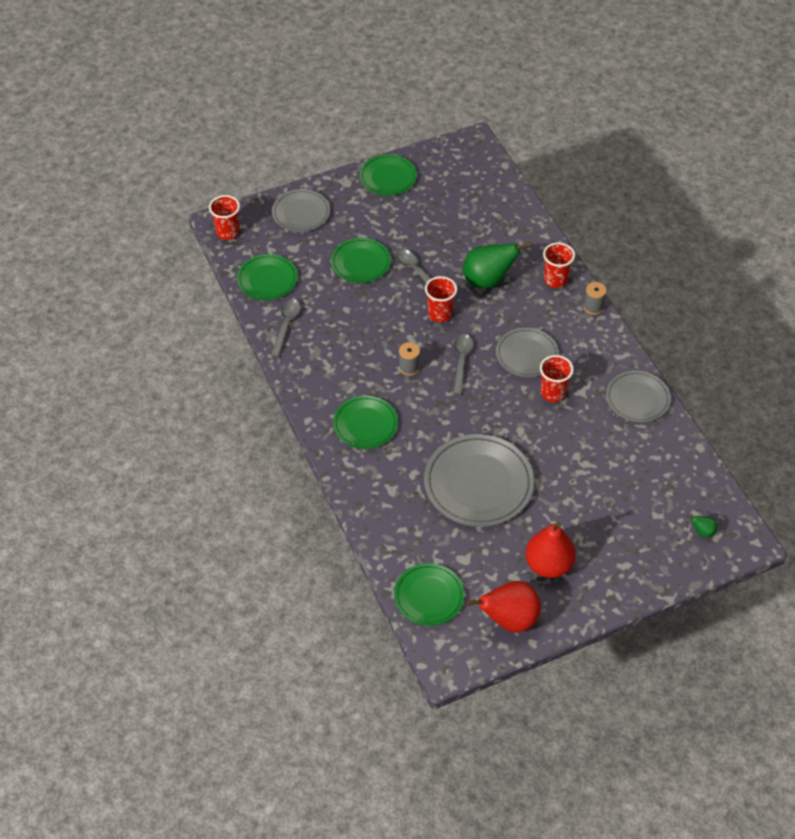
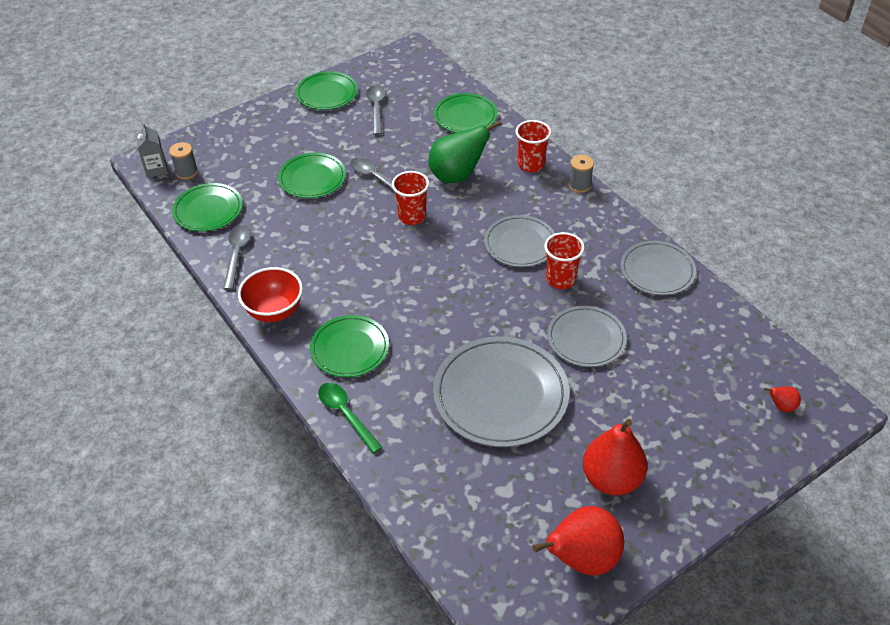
camera: 10 degrees left, 5 degrees down
(227, 232) = (156, 169): red cup -> grey carton
(301, 213) = (237, 139): grey plate -> grey plate (586, 339)
(310, 382) = (274, 311): none -> red bowl
(353, 478) = (346, 414): none -> green spoon
(409, 367) = (389, 278): grey spool -> grey spool (187, 172)
(429, 596) = (472, 547): green plate -> green plate (465, 116)
(461, 361) = (448, 262): grey spoon -> grey spoon (376, 109)
(702, 532) = (781, 406): green pear -> red pear

